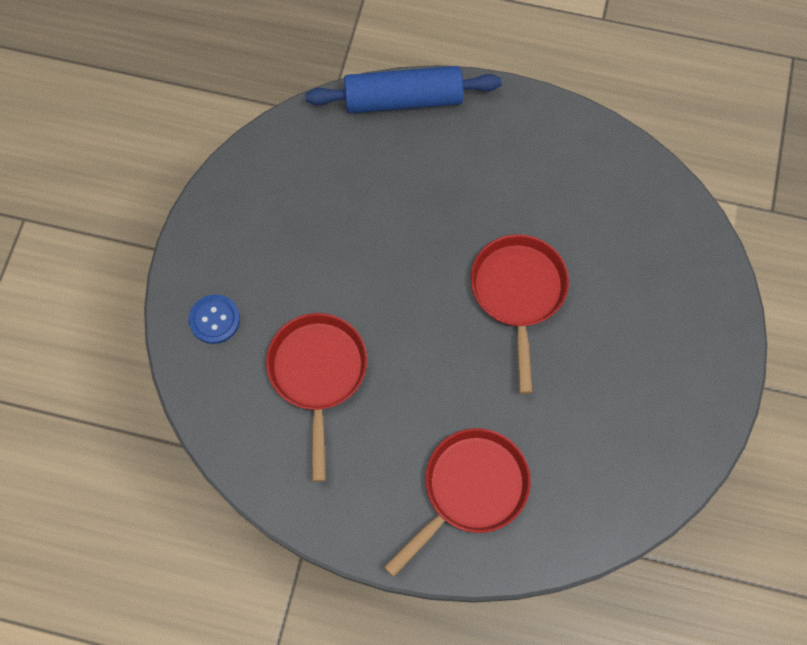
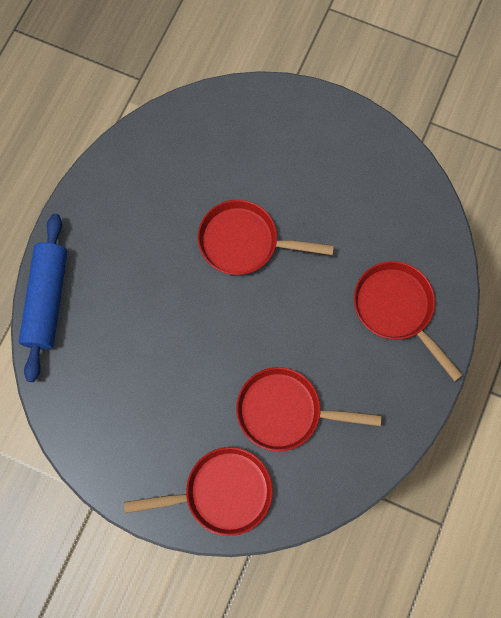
camera: 80 degrees left, 5 degrees up
(214, 320) = (222, 492): blue button -> red pan

